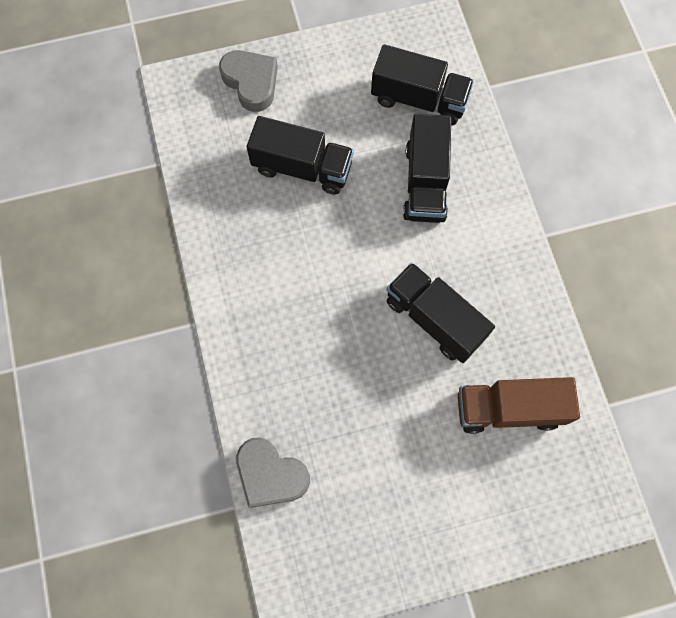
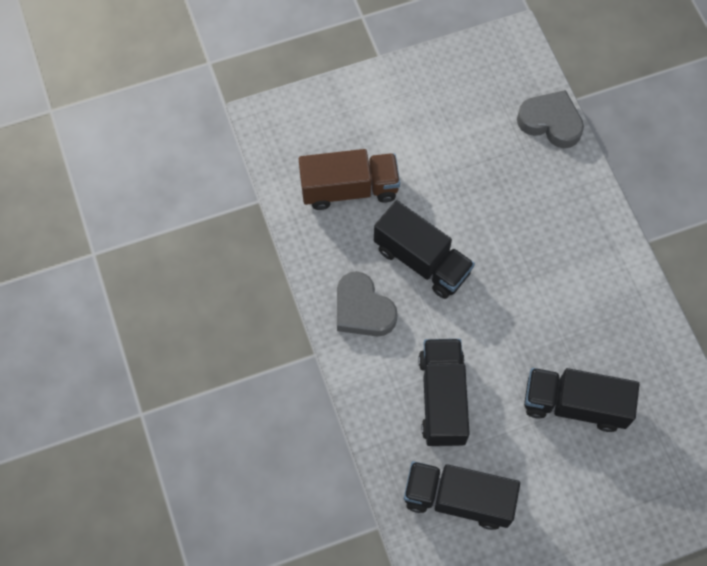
camera: 175 degrees right, 5 degrees down
(251, 82) = (651, 504): grey heart -> grey heart (362, 309)

